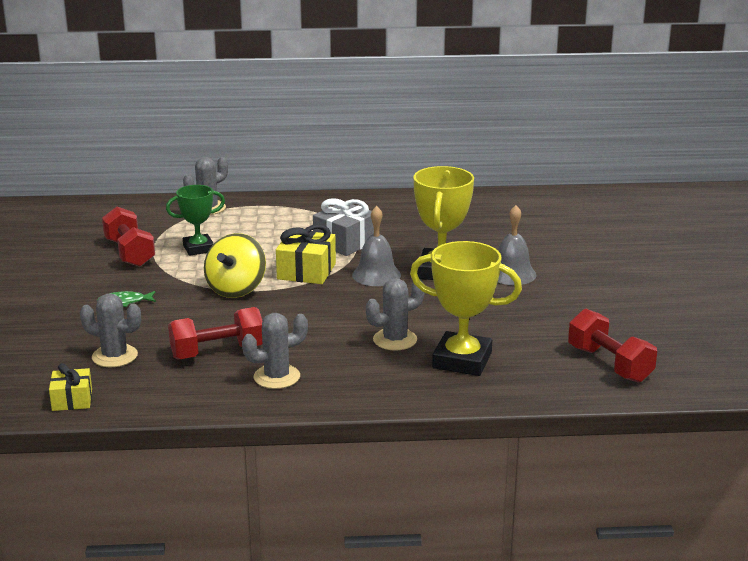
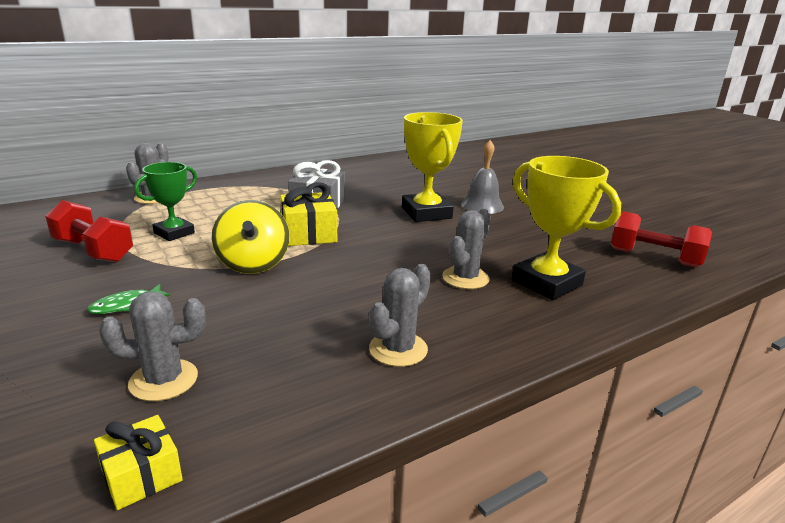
camera: 30 degrees left, 0 degrees up
(217, 352) = (298, 338): red dumbbell -> none
(376, 275) = (376, 225): grey bell -> none
(462, 360) = (547, 283): yellow trophy -> yellow trophy turned 60 degrees clockwise

